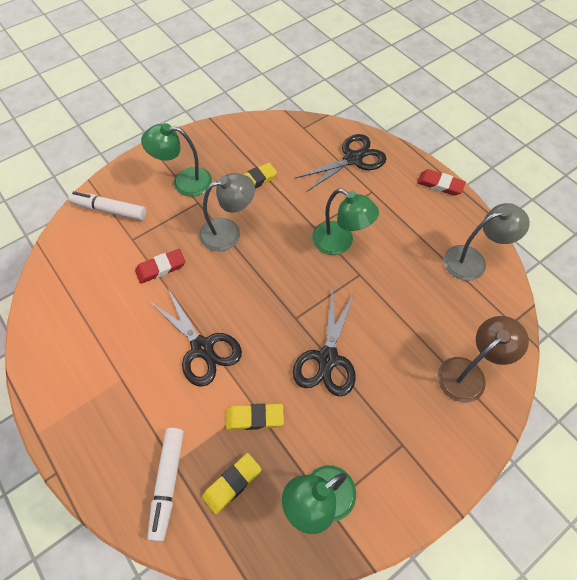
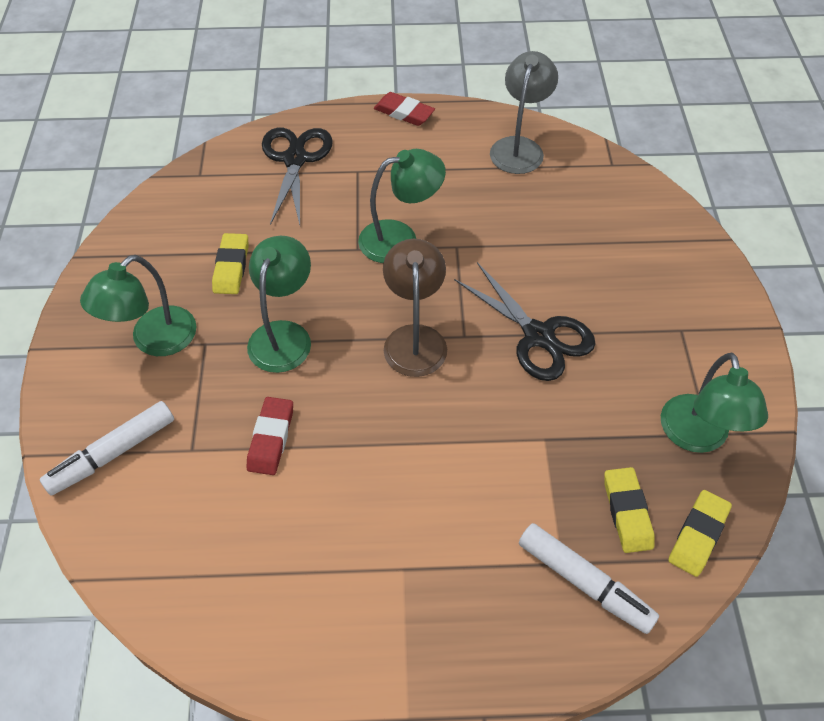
camera: 55 degrees left, 5 degrees down
(202, 348) = (429, 452): black scissors -> none
(229, 232) = (284, 335): grey lamp -> green lamp
(255, 418) = (562, 446): yellow eraser -> yellow eraser (698, 535)
(440, 185) = (404, 113): red eraser -> red eraser turned 60 degrees clockwise
(468, 373) = (641, 231): brown lamp -> brown lamp (415, 338)

